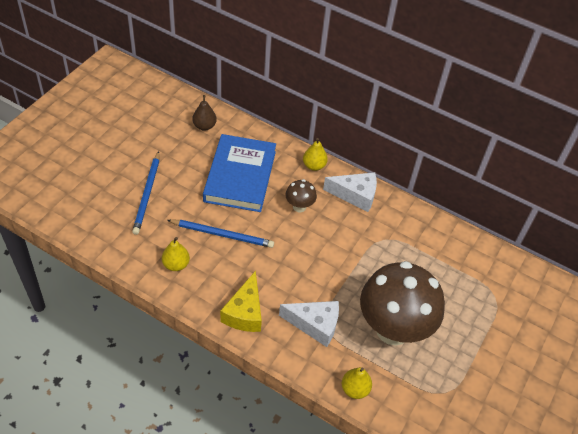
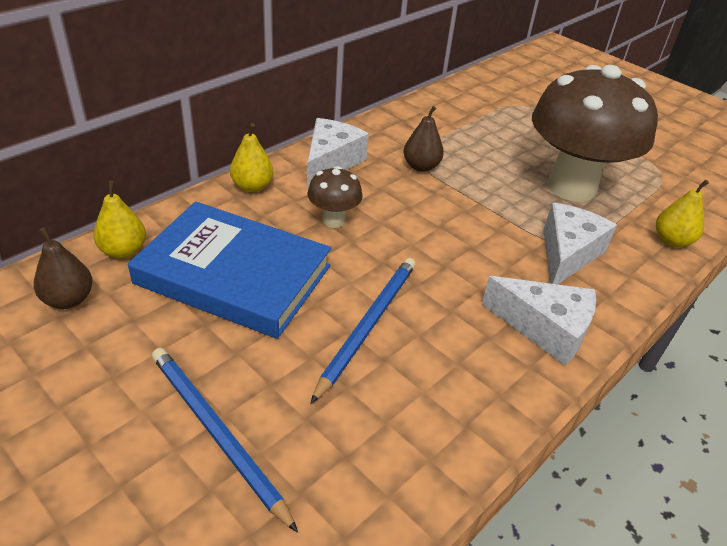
camera: 75 degrees left, 10 degrees down
(147, 194) = (217, 433): blue pencil -> blue pencil turned 150 degrees counterclockwise
(176, 264) = (427, 411): yellow pear -> yellow pear (123, 251)
(245, 312) = (545, 329): yellow cheese -> white cheese
(374, 241) = (421, 166): none -> brown pear

